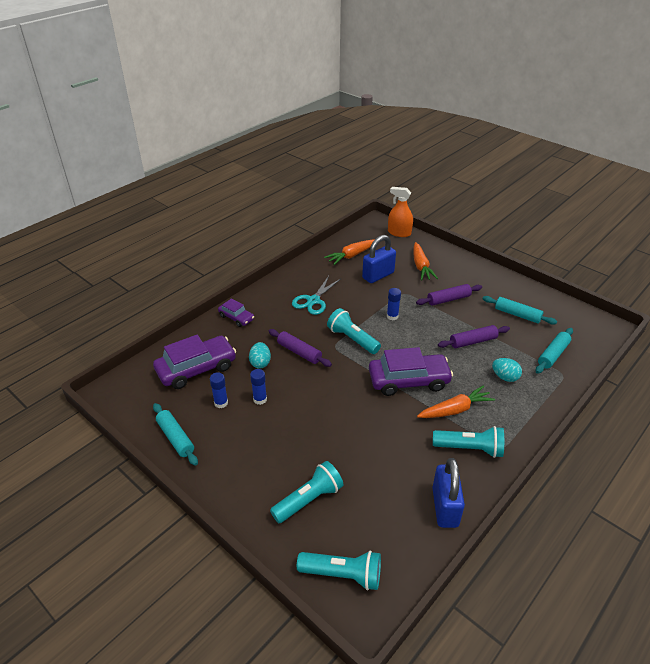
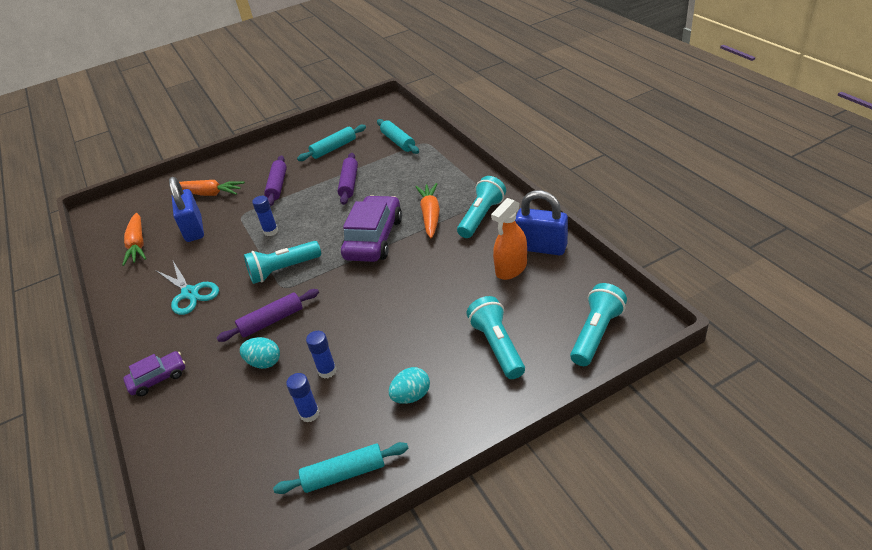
camera: 65 degrees left, 0 degrees up
(196, 369) = (227, 437): purple car -> none
(399, 233) = (135, 198): orange spray bottle -> orange spray bottle (511, 268)
(505, 377) = (408, 175): turquoise egg -> turquoise egg (411, 396)

